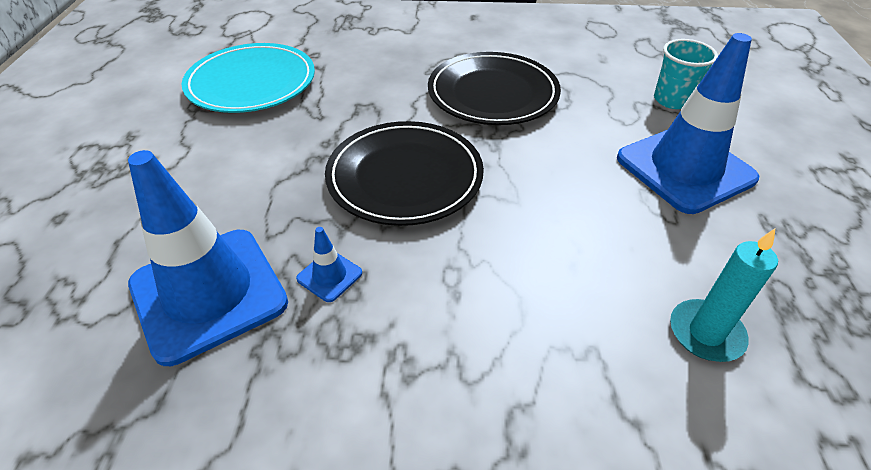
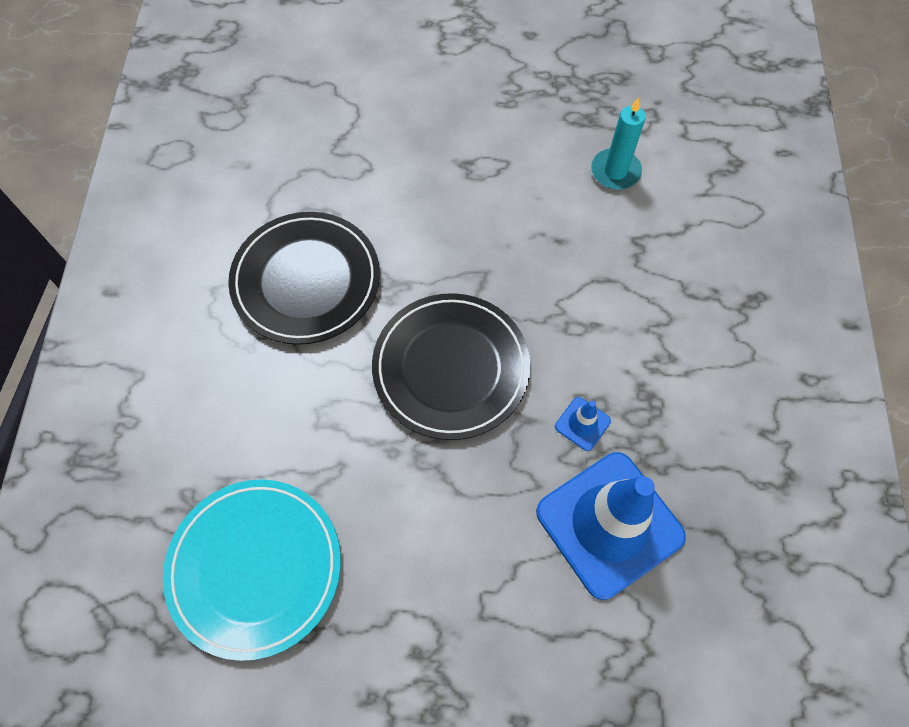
camera: 90 degrees left, 20 degrees up
(672, 100) = (332, 121): turquoise cup -> none
(685, 168) = (440, 138): blue traffic cone -> none

